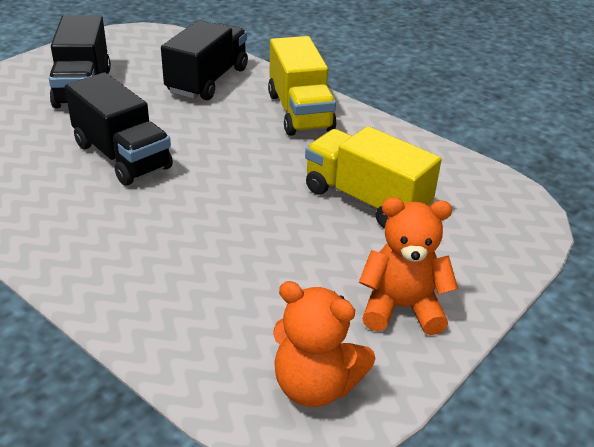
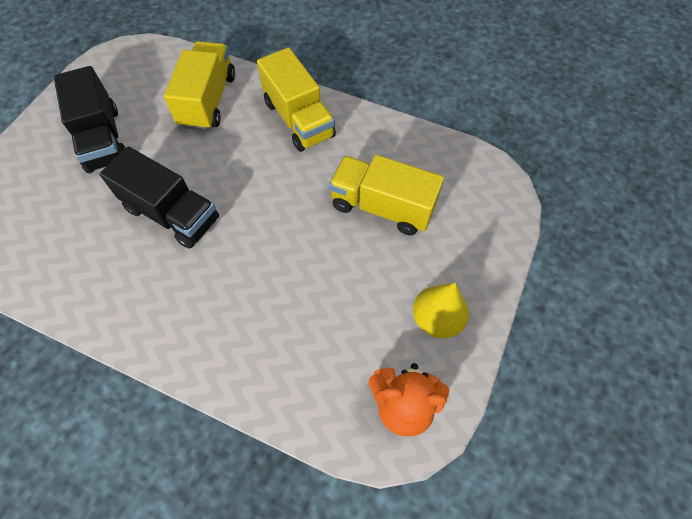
camera: 15 degrees left, 25 degrees up
(207, 80) = (208, 101): black truck -> yellow truck
(401, 307) = (440, 311): orange teddy bear -> yellow cone

